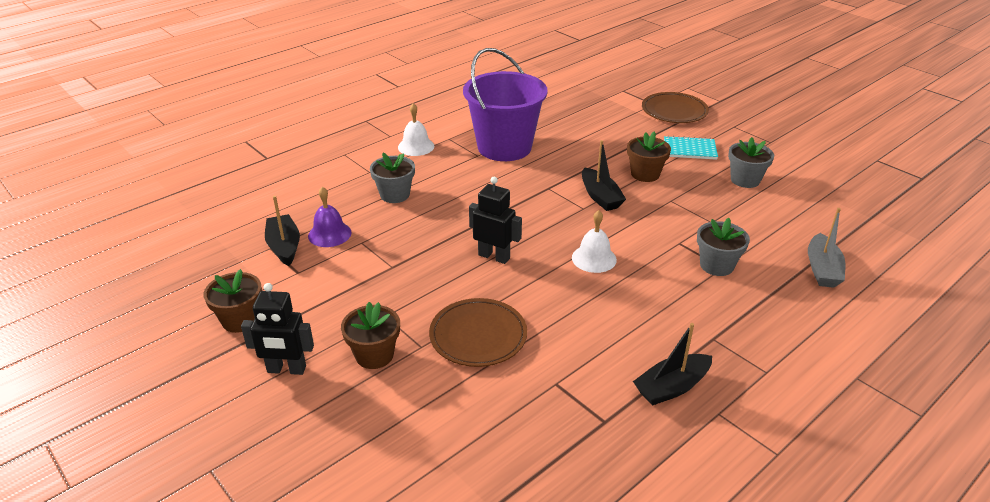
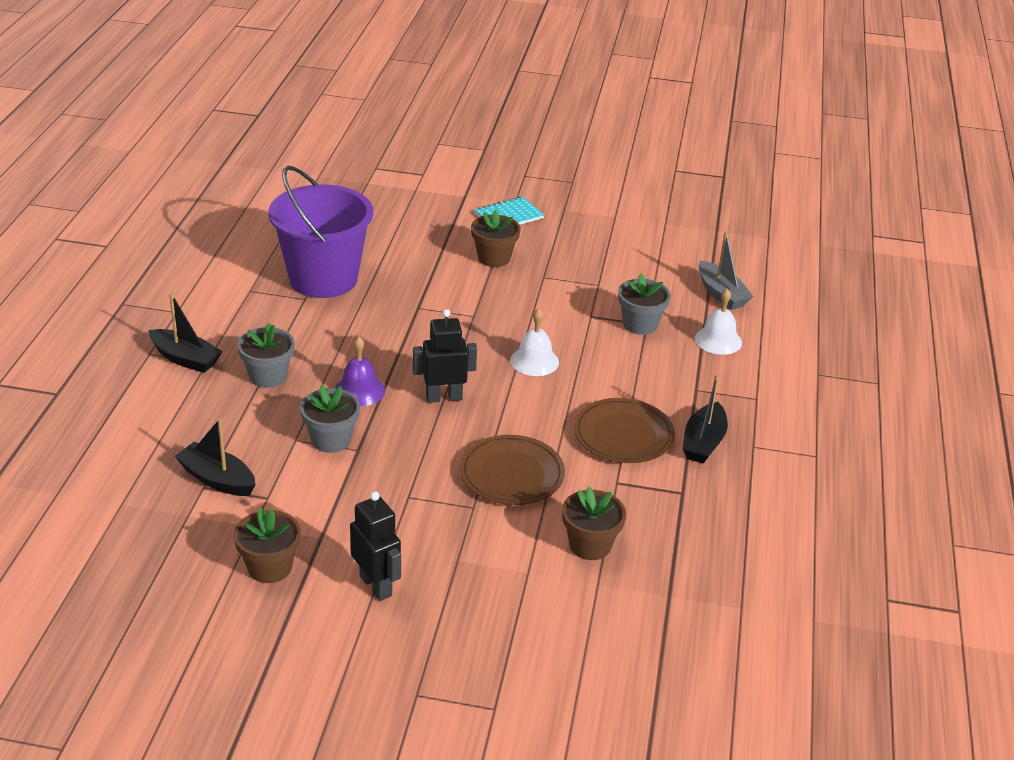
camera: 40 degrees left, 0 degrees up
(286, 369) = (376, 585): black robot -> black robot turned 90 degrees counterclockwise
(329, 234) = (250, 446): purple bell -> purple bell (359, 390)
(374, 355) = (441, 534): brown flower pot -> brown flower pot (590, 545)
(416, 146) = (223, 313): white bell -> white bell (718, 340)
(600, 197) = (477, 298): black boat -> black boat (185, 359)
(674, 111) = (452, 176): brown plate -> brown plate (623, 435)
(745, 180) = (587, 231): grey flower pot -> grey flower pot (331, 440)

